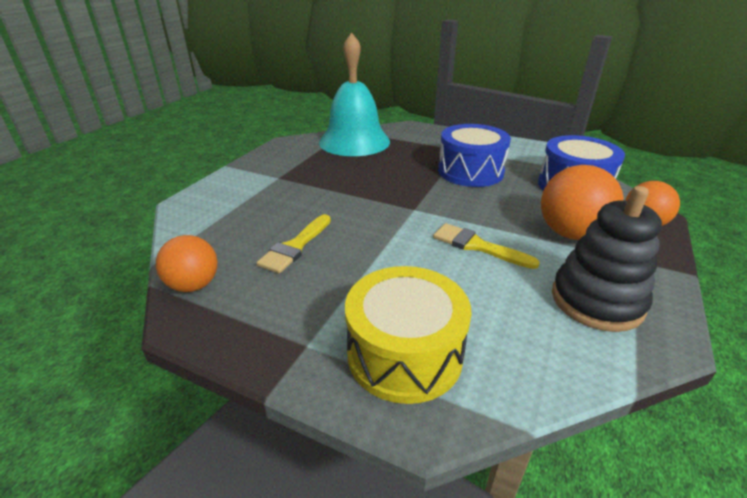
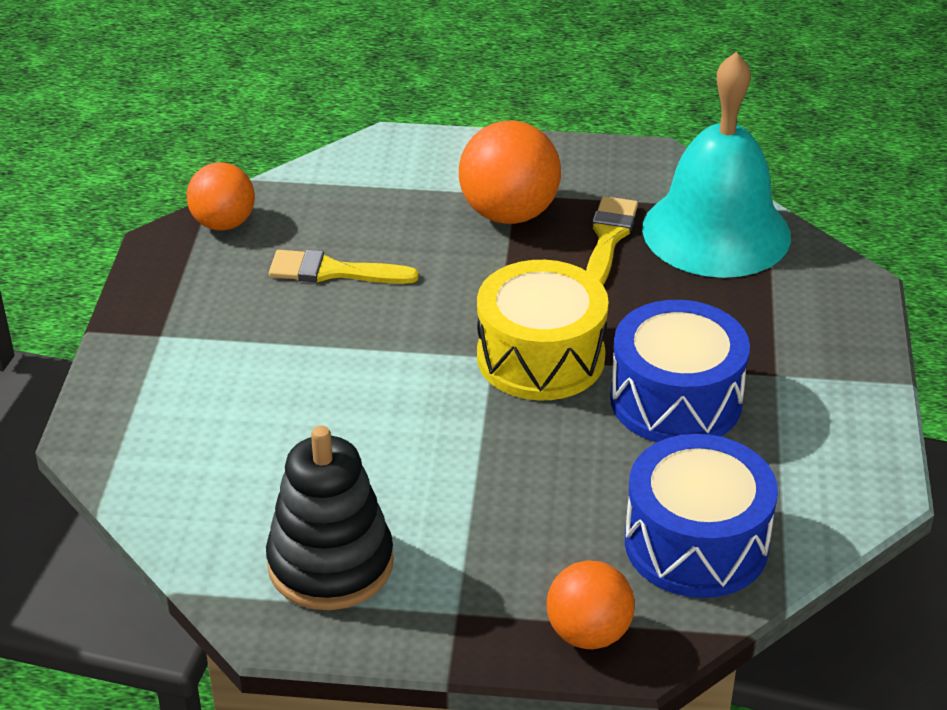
camera: 70 degrees right, 5 degrees up
(404, 354) = (171, 407): yellow drum -> yellow drum (540, 357)
(477, 246) = (415, 438): yellow brush -> yellow brush (608, 238)
(571, 233) = (505, 539): orange ball -> orange ball (509, 214)

